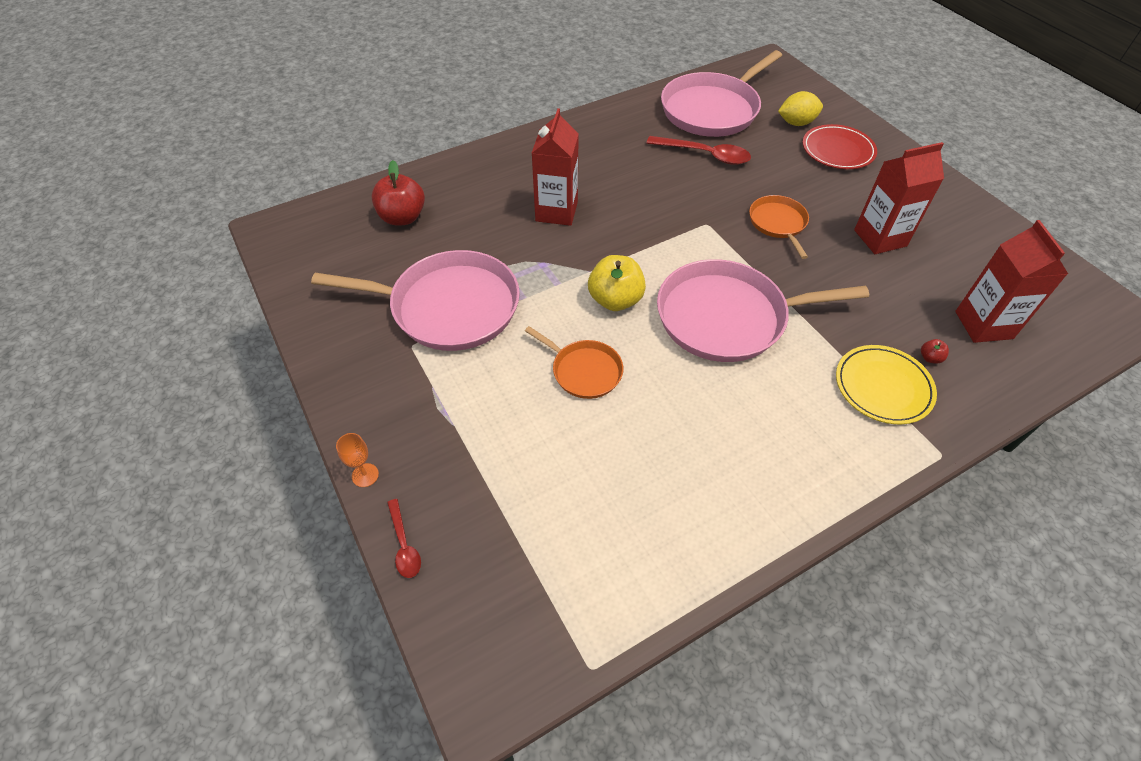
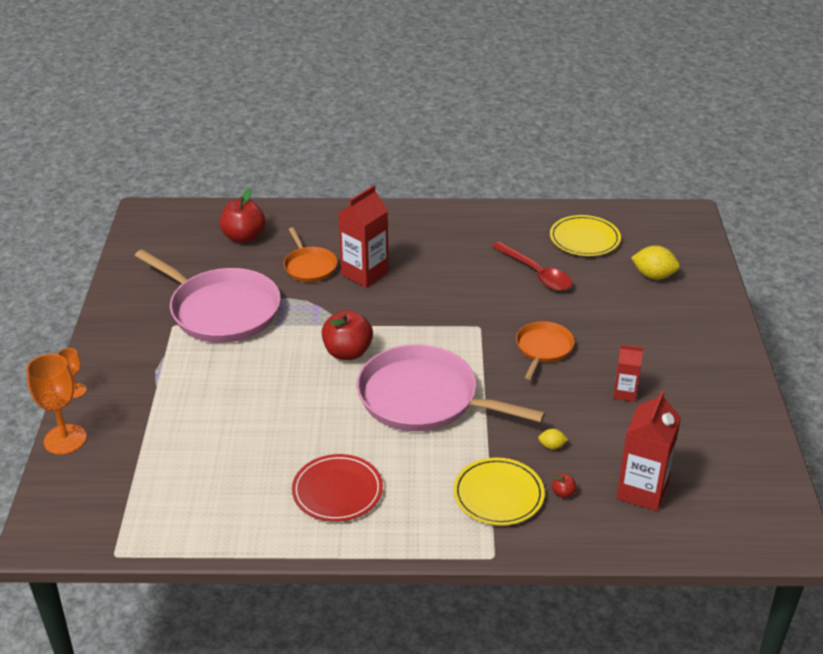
camera: 30 degrees right, 15 degrees down
(404, 545) = (65, 439): red spoon -> orange goblet
(584, 371) = (277, 389): orange pan -> orange pan (309, 266)
(615, 300) = (347, 352): yellow apple -> red apple
(712, 109) = (584, 239): pink pan -> yellow plate
(837, 150) = (668, 311): red plate -> red plate (337, 491)
(876, 315) = (552, 446): none -> yellow lemon
(880, 238) = (624, 393): red carton -> red carton, size x0.57

